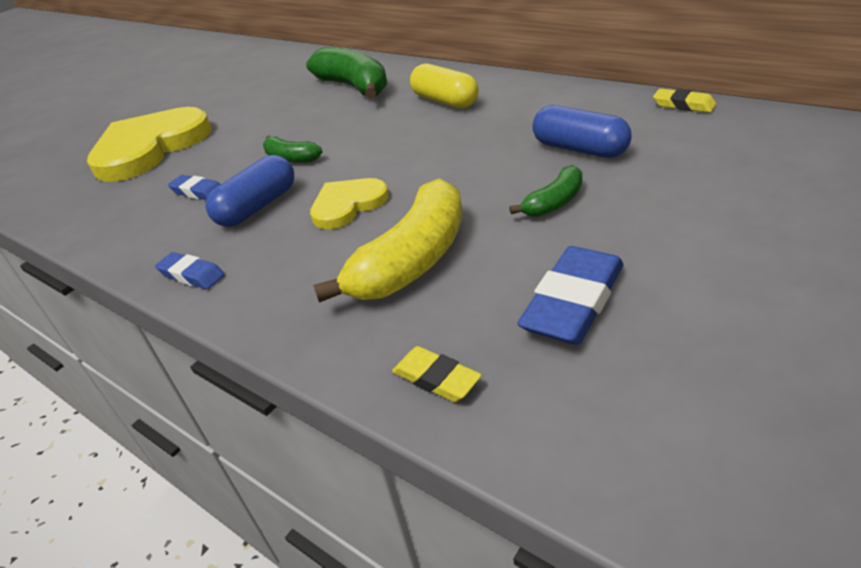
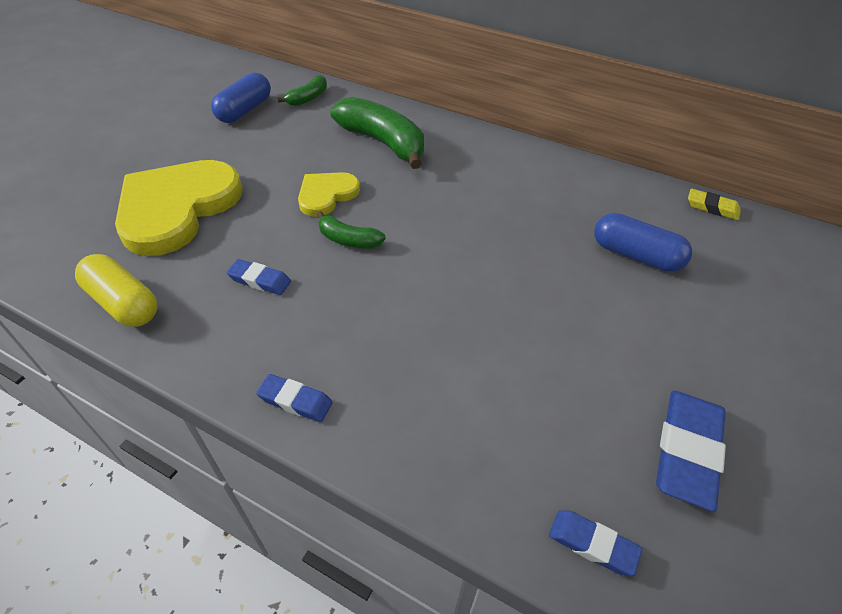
camera: 15 degrees left, 10 degrees up
(258, 207) = (335, 307): blue capsule -> blue capsule (245, 110)
(347, 205) = (432, 312): yellow heart -> yellow heart (326, 195)
(412, 261) = (522, 392): yellow banana -> none
(436, 379) = (592, 544): yellow eraser -> blue eraser
(445, 101) = (486, 175): yellow capsule -> yellow capsule (123, 303)
(554, 202) = (633, 324): green banana -> green banana (308, 98)

